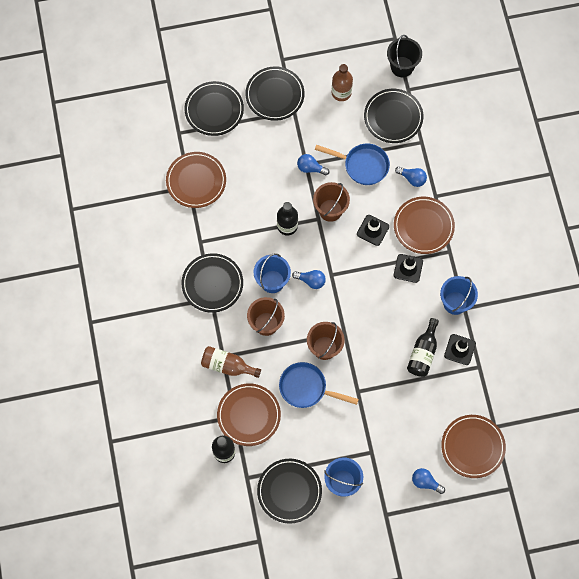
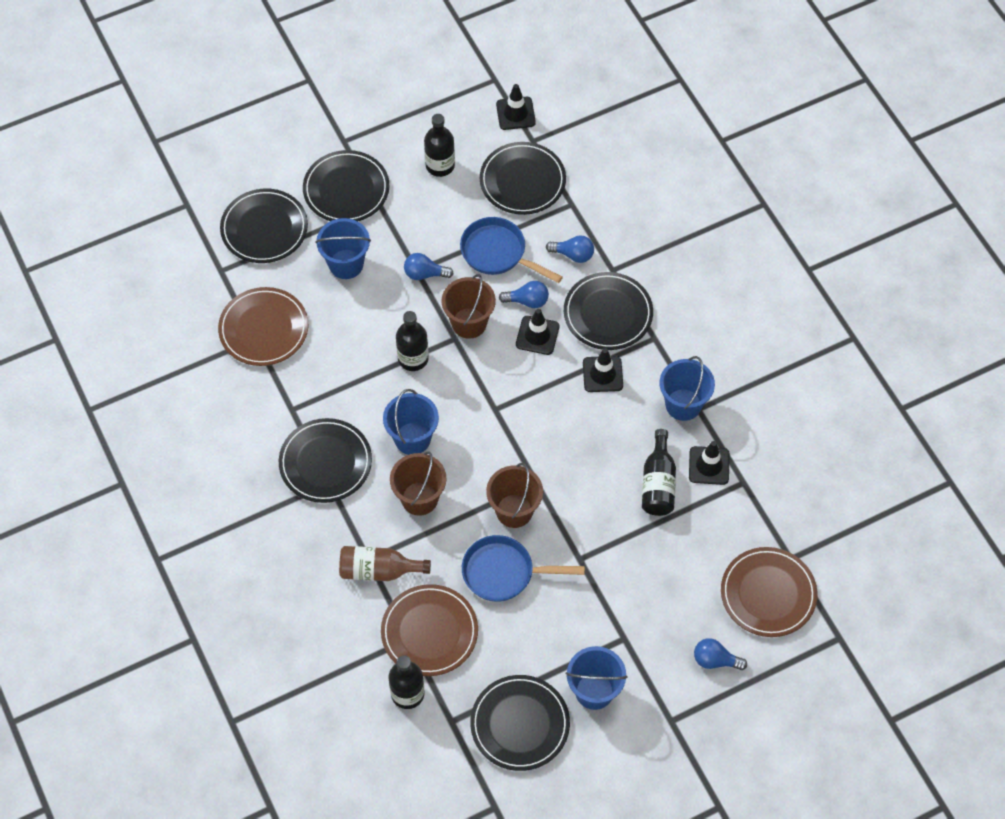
camera: 15 degrees left, 10 degrees down
(261, 148) = (346, 264): none -> blue bucket
(311, 281) = (468, 424): blue light bulb -> blue light bulb (527, 301)
(341, 92) = (440, 165): brown bottle -> black bottle
(362, 165) = (498, 253): blue pan -> blue pan turned 150 degrees counterclockwise
(402, 67) = (515, 113): black bucket -> black traffic cone
(423, 226) = (608, 313): brown plate -> black plate

